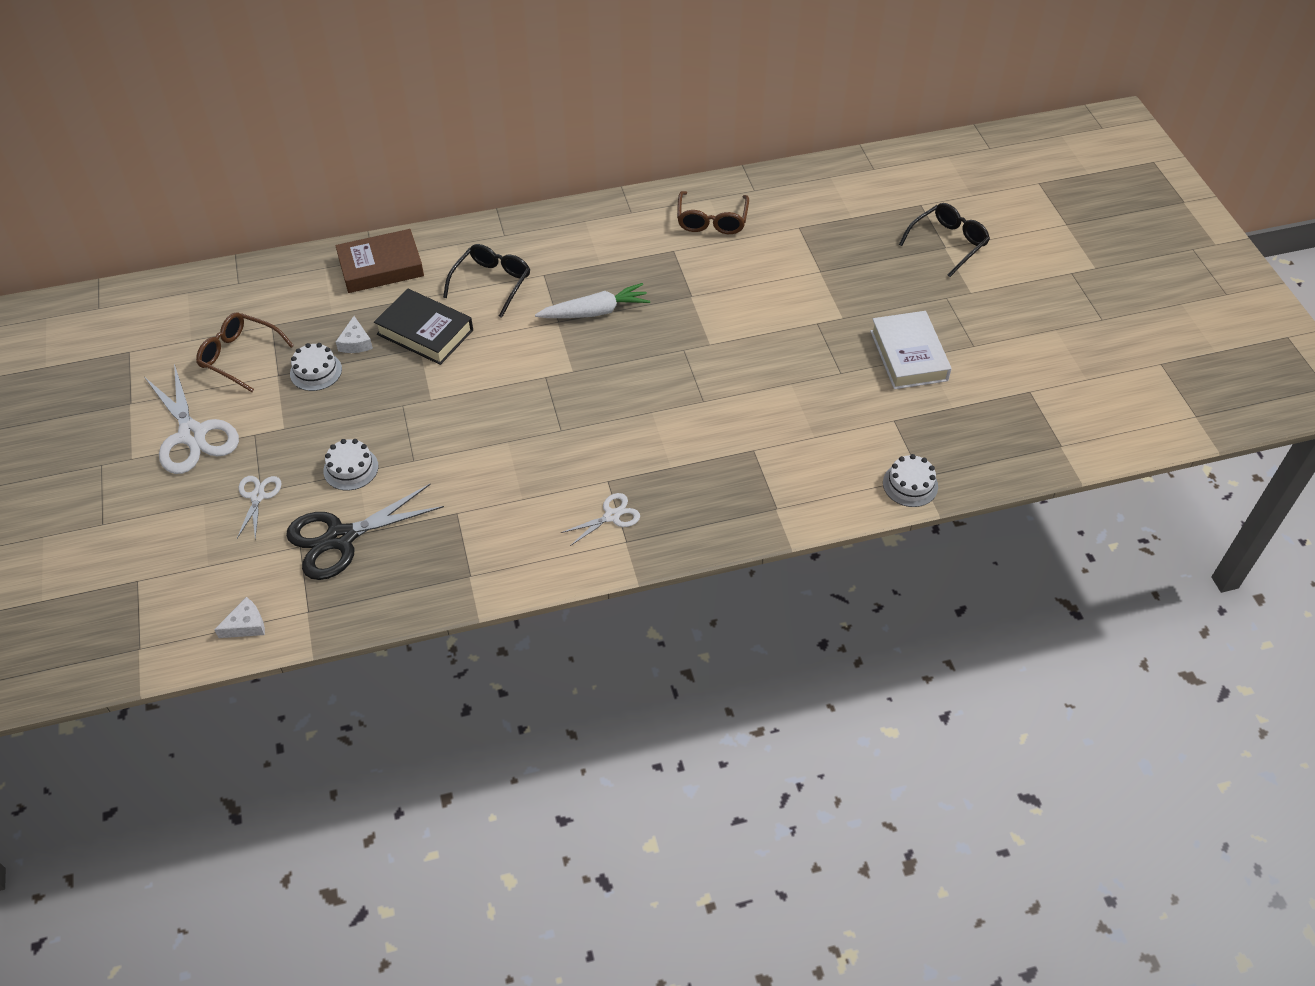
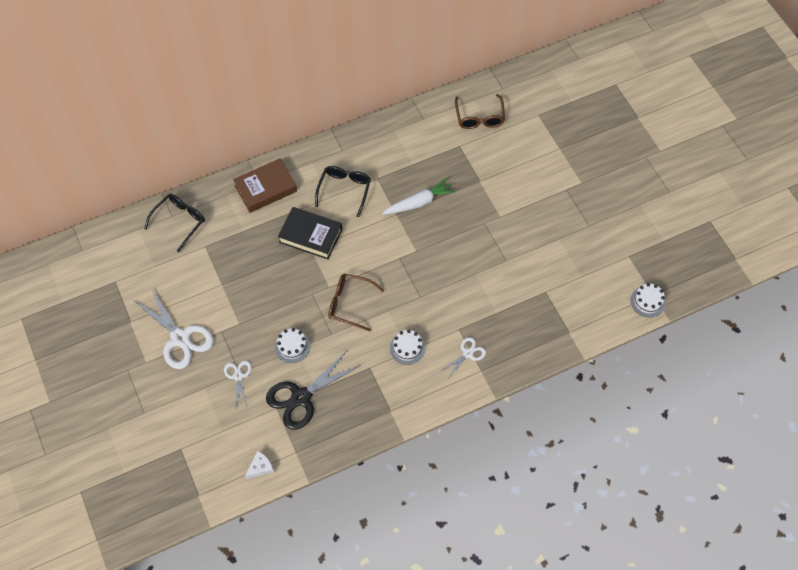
camera: 10 degrees left, 10 degrees up
(240, 356) = (192, 273): brown glasses -> brown glasses (349, 304)
(316, 371) = (247, 277): white cake -> white cake (407, 348)
(355, 342) = (266, 251): white cheese -> none
(908, 355) = (629, 205): white book -> none
(948, 243) = (639, 113): black glasses -> black glasses (179, 221)

